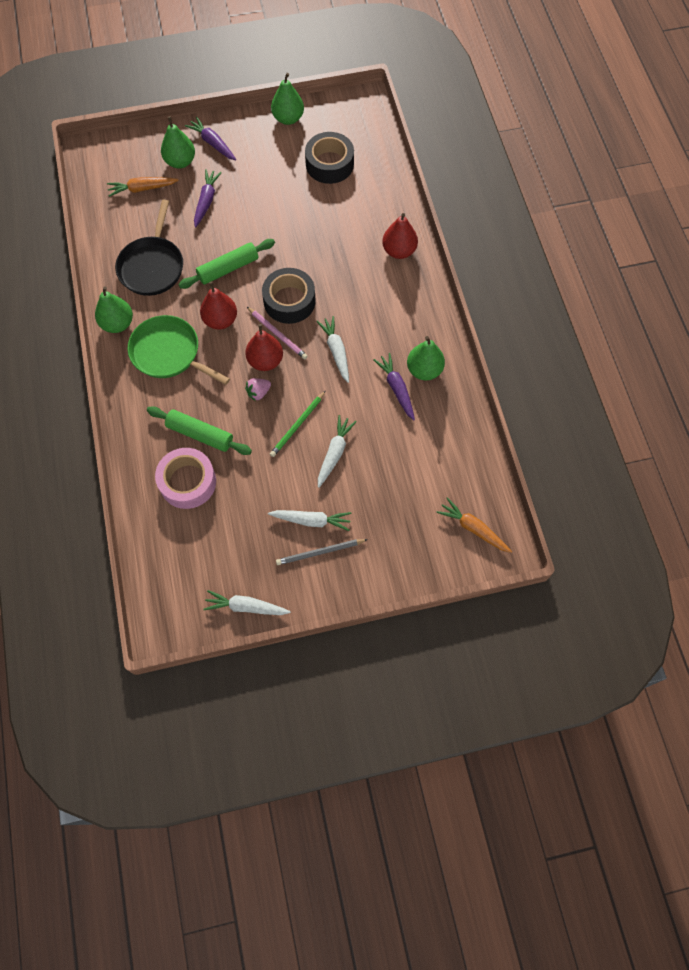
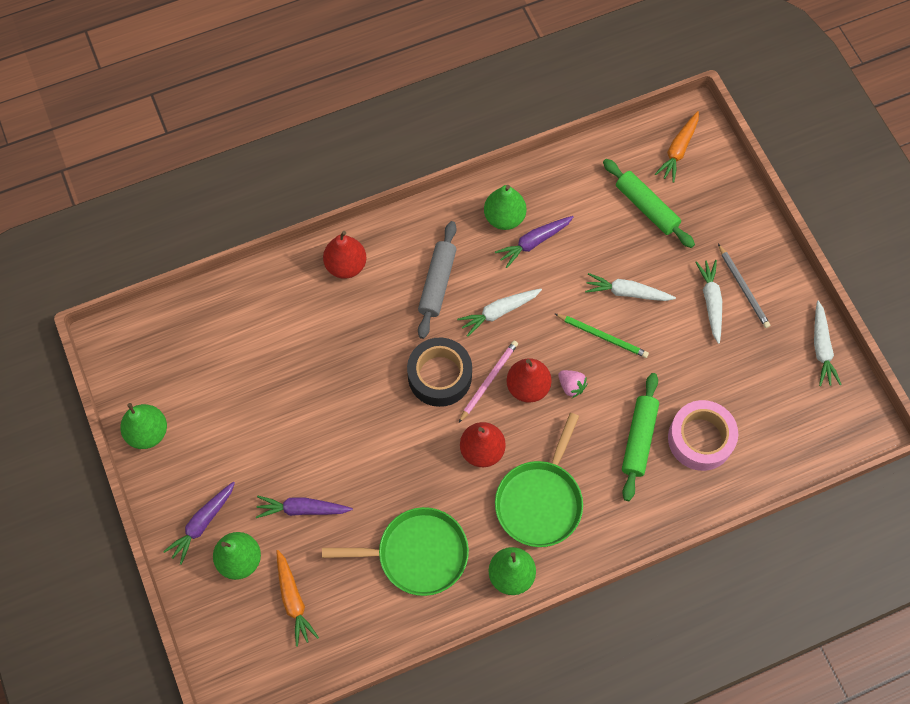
camera: 100 degrees left, 0 degrees up
(152, 266) = (418, 553): black pan -> green pan
(228, 268) = (405, 458): green rolling pin -> green rolling pin (646, 207)
(329, 164) = (221, 366): black tape -> none
(371, 311) = (437, 283): none -> grey rolling pin

